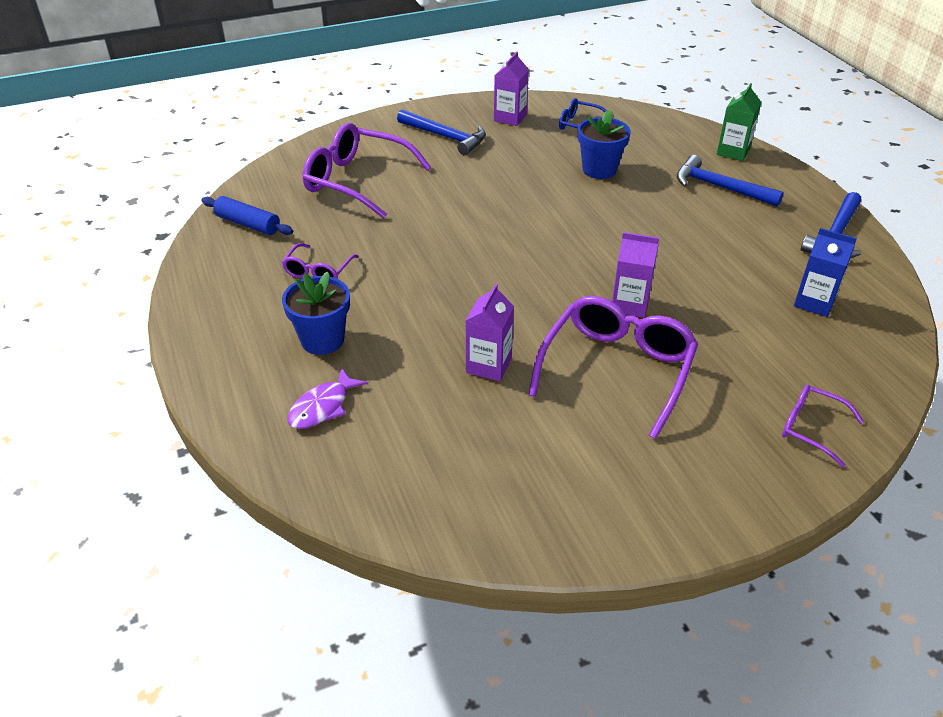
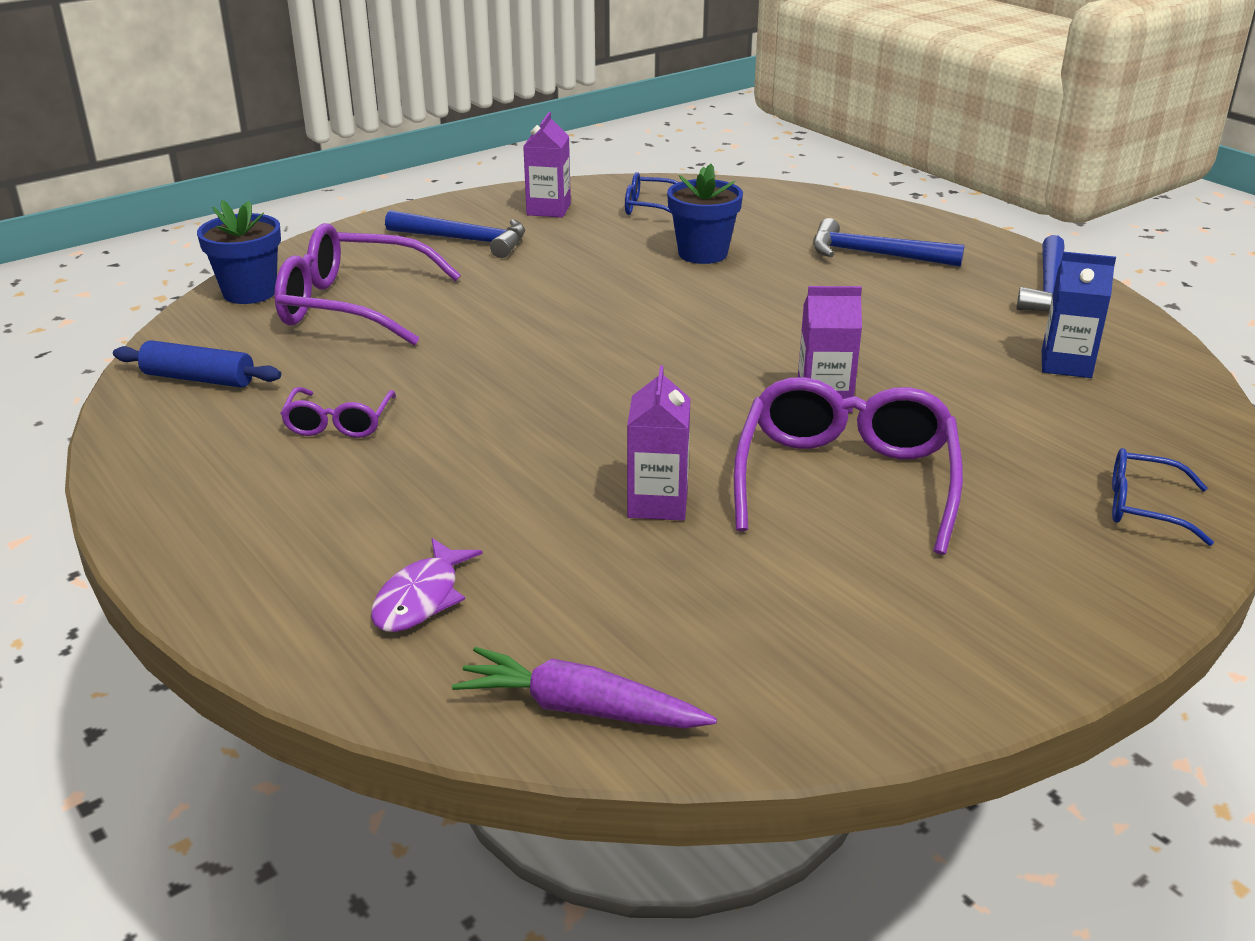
camera: 15 degrees left, 10 degrees down
(322, 340) = (383, 510): blue flower pot -> blue flower pot (250, 292)
(385, 501) = (580, 709): none -> purple carrot
(733, 152) = (871, 215): green carton -> none
(811, 428) = (1144, 507): purple glasses -> blue glasses

